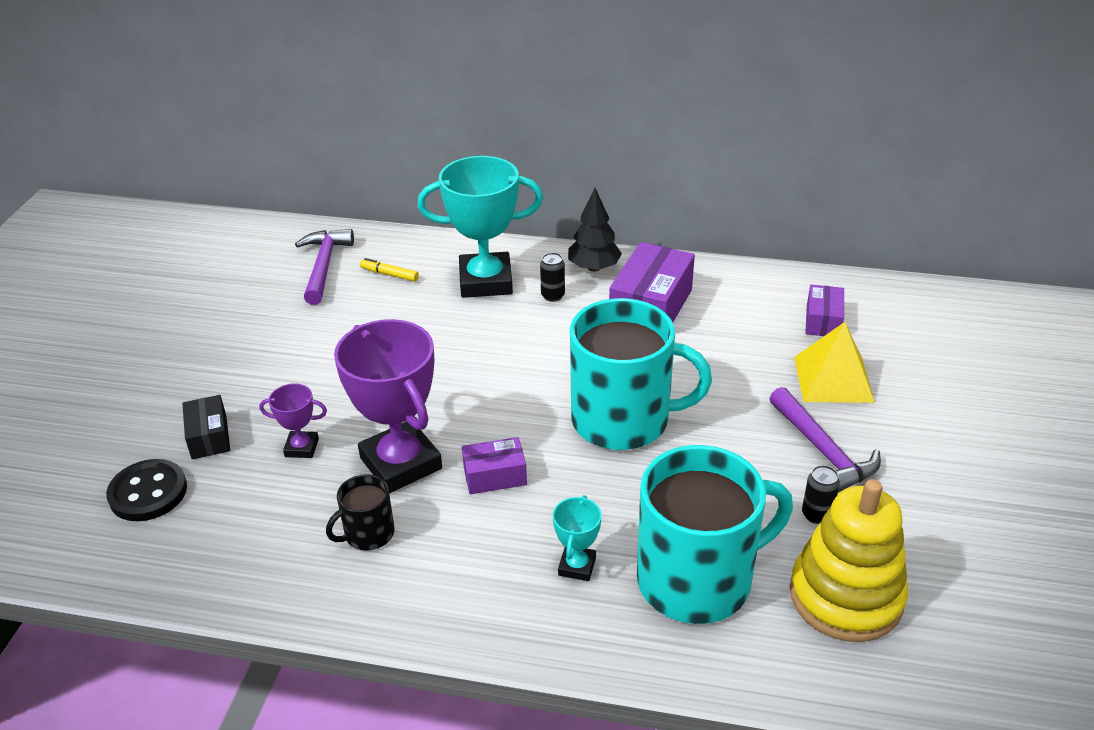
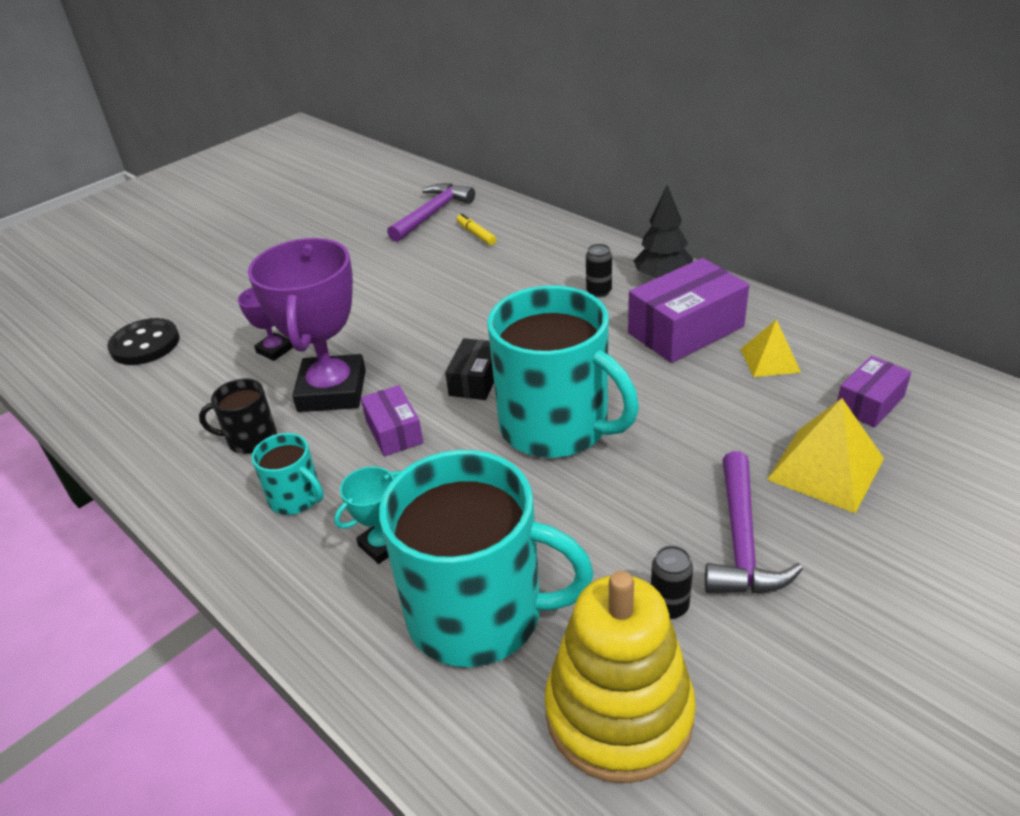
camera: 35 degrees right, 0 degrees up
(209, 437) = (223, 318): black box -> black box (475, 380)
(465, 563) = (296, 498): none -> turquoise mug
(485, 281) = (550, 262): turquoise trophy -> none
(495, 476) = (394, 432): purple box -> purple box turned 45 degrees clockwise
(732, 311) = (770, 360): none -> yellow pyramid

